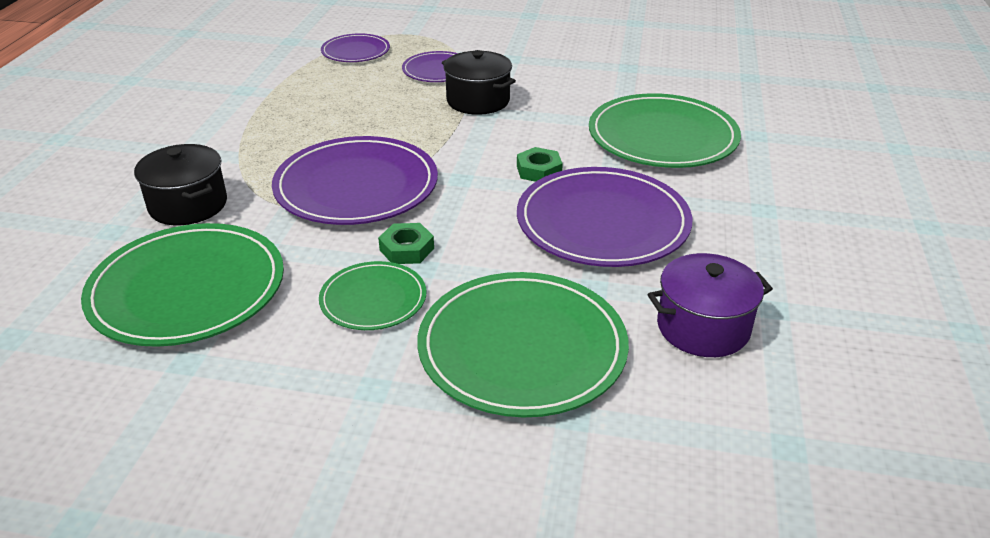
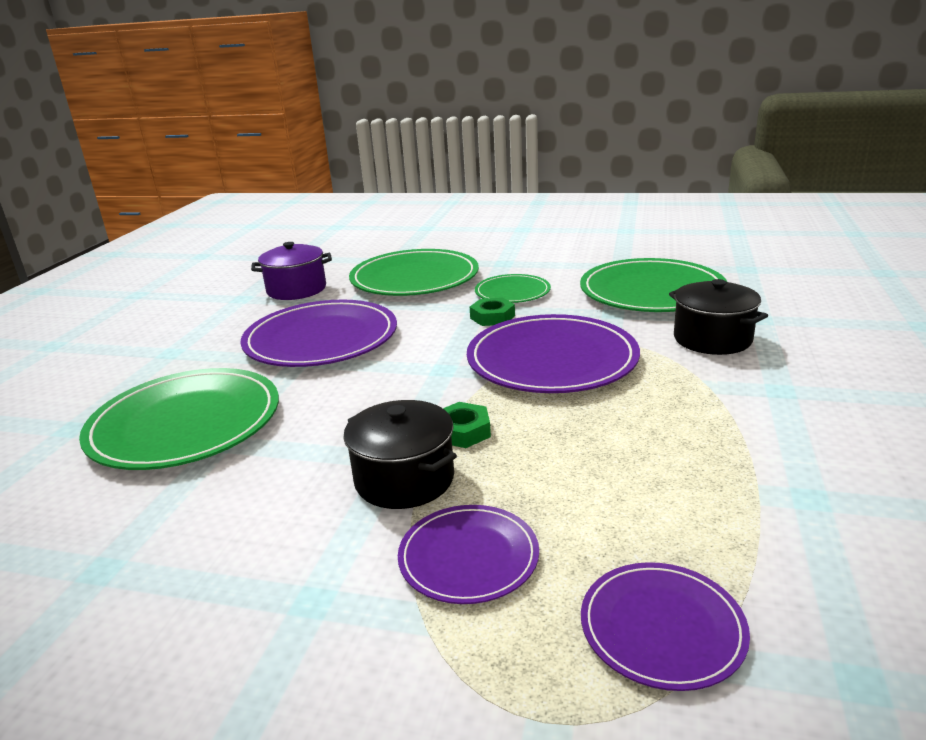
camera: 175 degrees left, 10 degrees down
(539, 170) = (357, 380): green nut -> green nut (463, 431)

